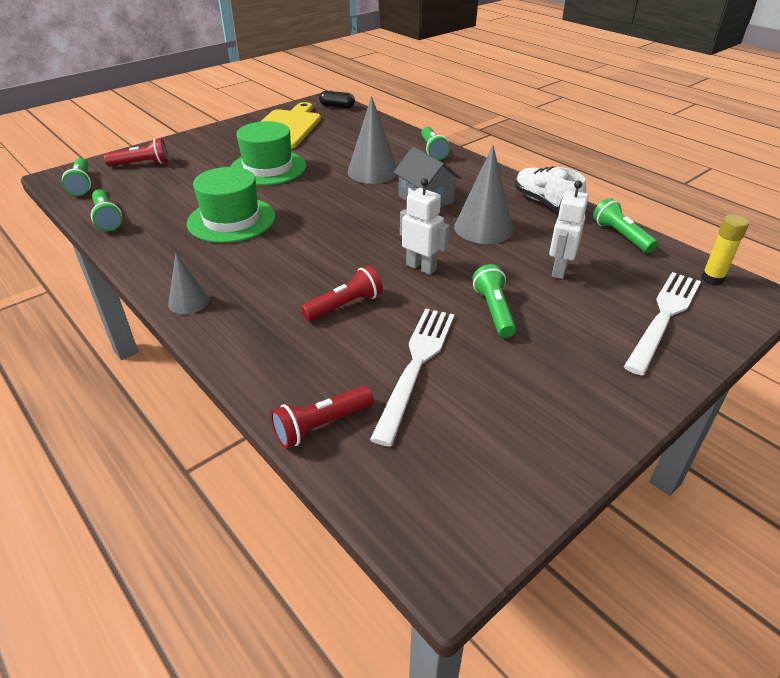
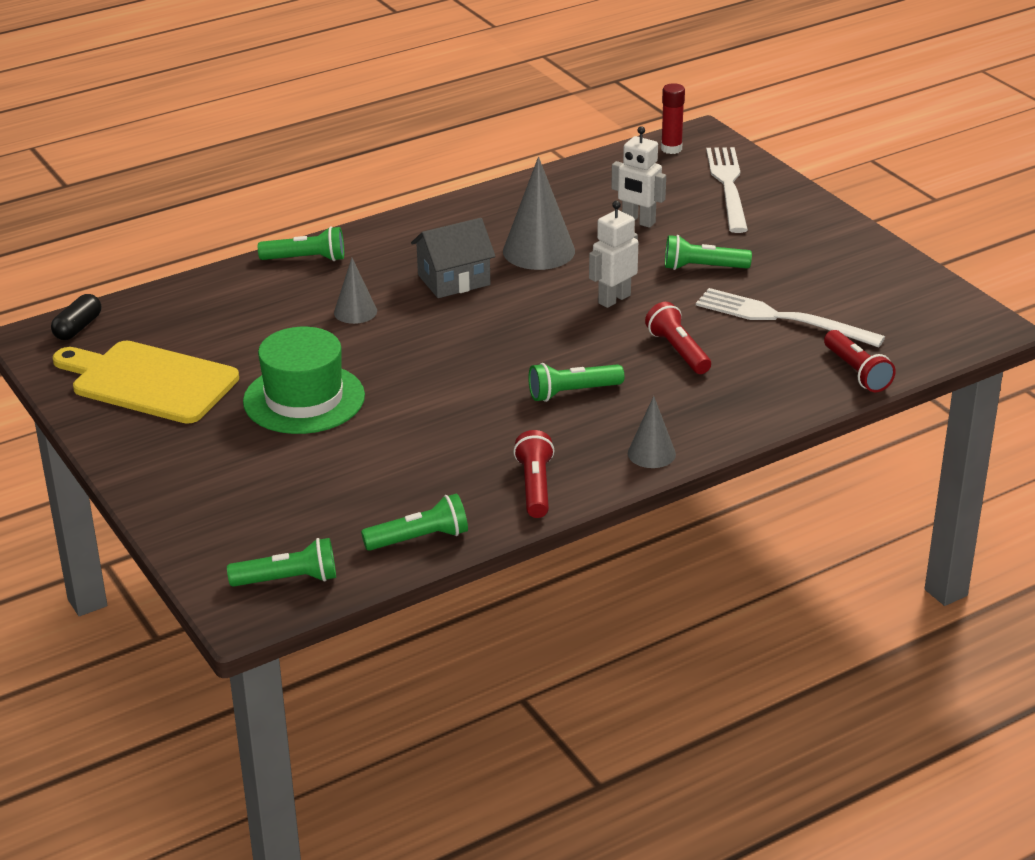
camera: 80 degrees left, 5 degrees down
(141, 164) = (231, 524): red flashlight -> red flashlight (535, 487)
(231, 220) = (460, 428): green hat -> none
(373, 171) = (355, 312): grey cone -> grey cone, size x0.57
(545, 203) = (492, 204): white shoe -> none
(621, 236) = (580, 175): green flashlight -> green flashlight (572, 392)
(664, 318) = (728, 186): white fork -> white fork turned 45 degrees clockwise
(712, 279) = (671, 149): yellow glue stick -> red glue stick

